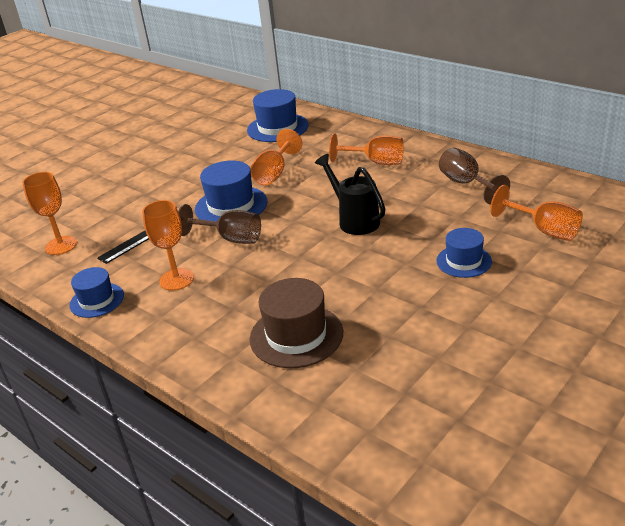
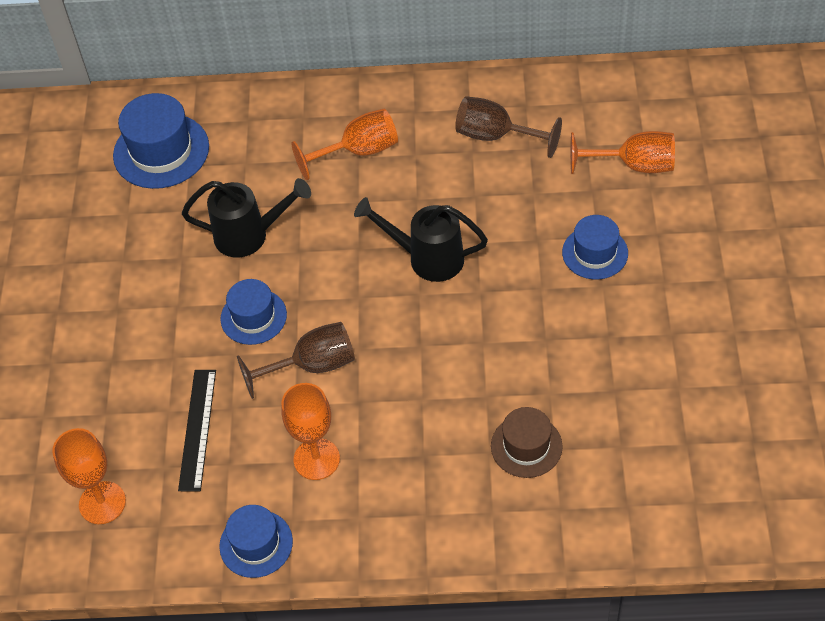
camera: 40 degrees left, 20 degrees up
(231, 206) = (253, 317): blue hat -> blue hat, size x0.64
(274, 173) = (249, 235): orange goblet -> black watering can
(296, 335) = (526, 446): brown hat -> brown hat, size x0.64

